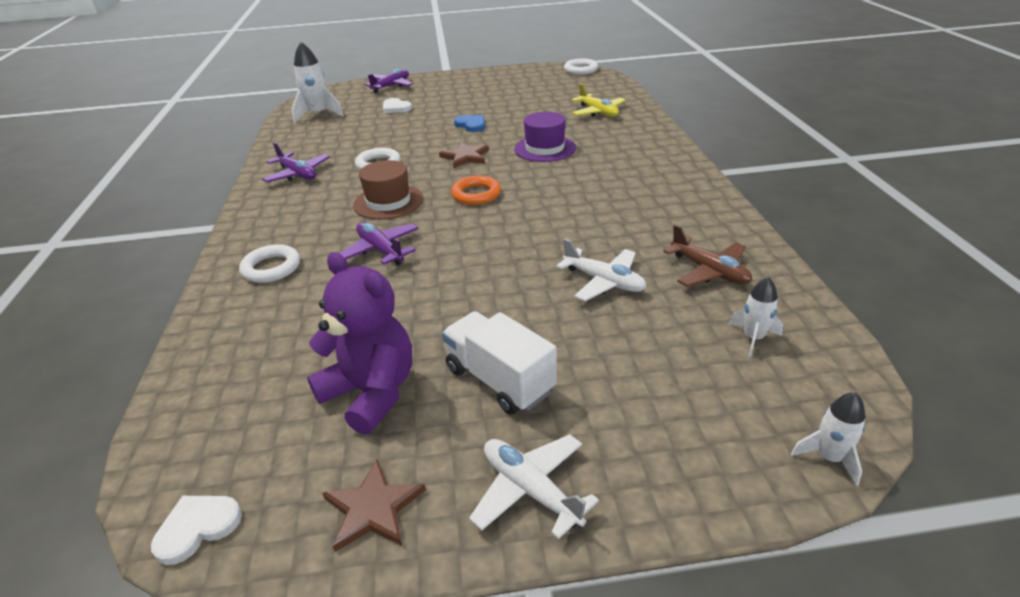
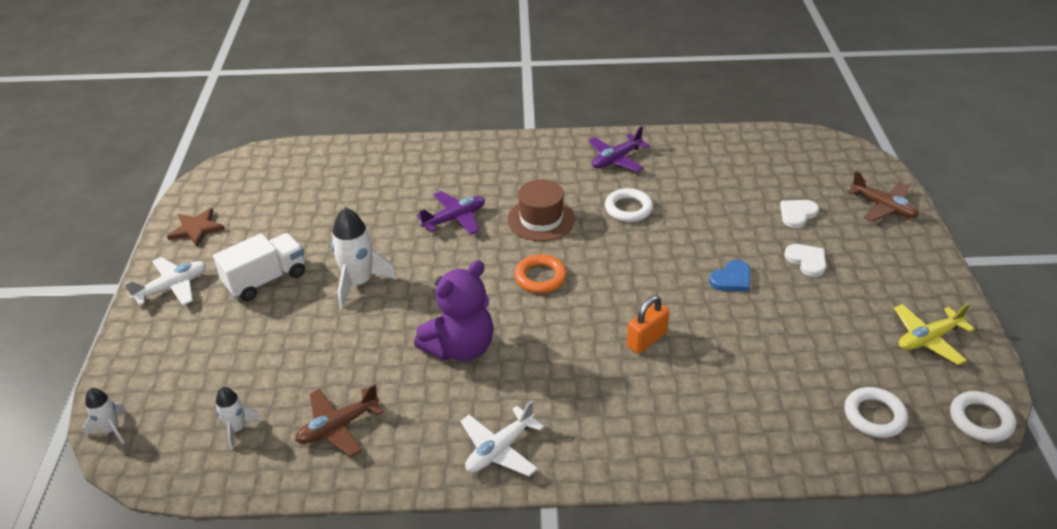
camera: 95 degrees right, 5 degrees up
(197, 528) = (220, 174): white heart -> white heart (807, 261)
(271, 268) = (449, 165): white ring -> white ring (874, 416)
(318, 114) = (777, 156): white rocket -> white rocket (359, 282)
(371, 393) = (284, 223): purple teddy bear -> purple teddy bear (460, 348)
(391, 86) = (883, 207): purple plane -> brown plane
(465, 157) = (634, 272): brown star -> none
(545, 148) = (646, 340): purple hat -> orange padlock
(598, 112) = (769, 411): yellow plane -> yellow plane (928, 339)
(604, 281) = (353, 349): white plane -> white plane (499, 449)

